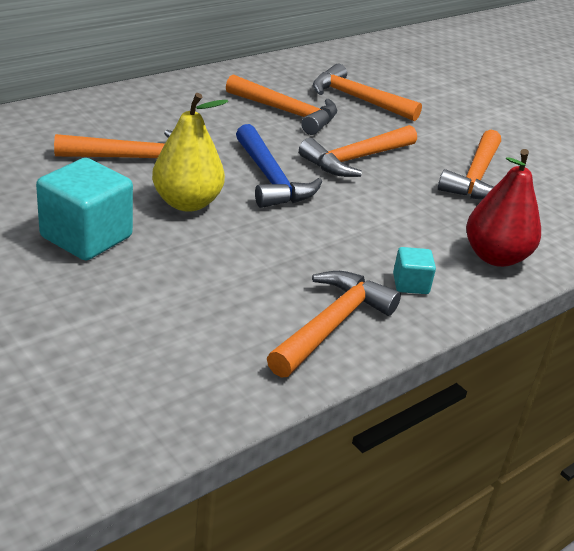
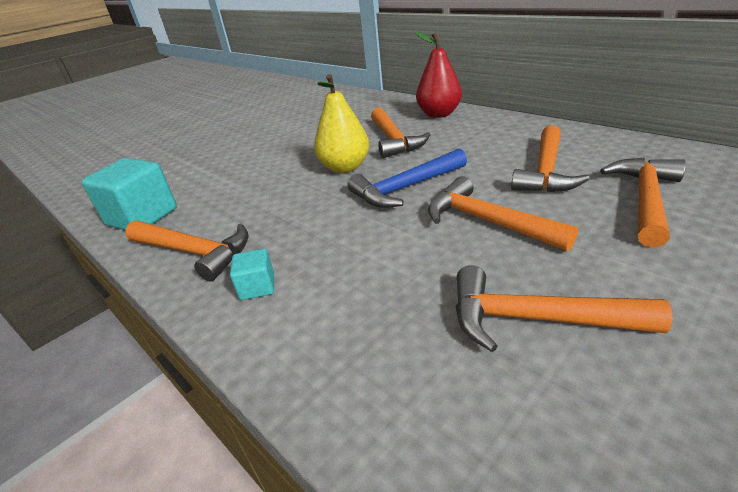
camera: 90 degrees right, 0 degrees up
(86, 237) = (288, 151): turquoise cube -> turquoise cube (142, 217)
(495, 257) = (328, 351): red pear -> red pear (439, 114)

